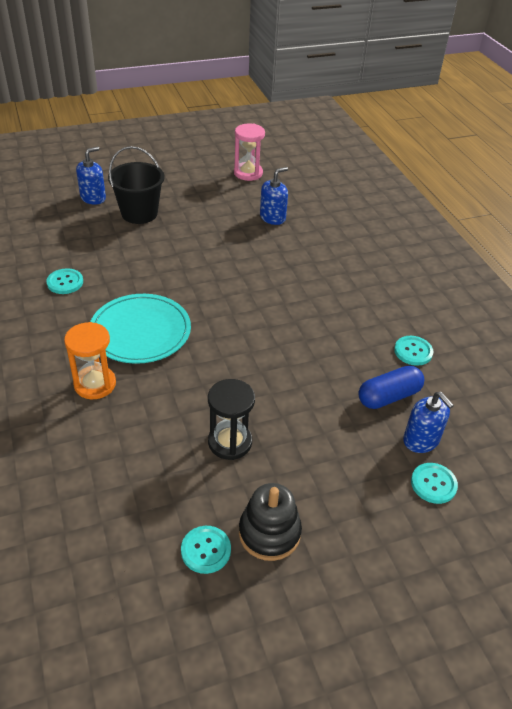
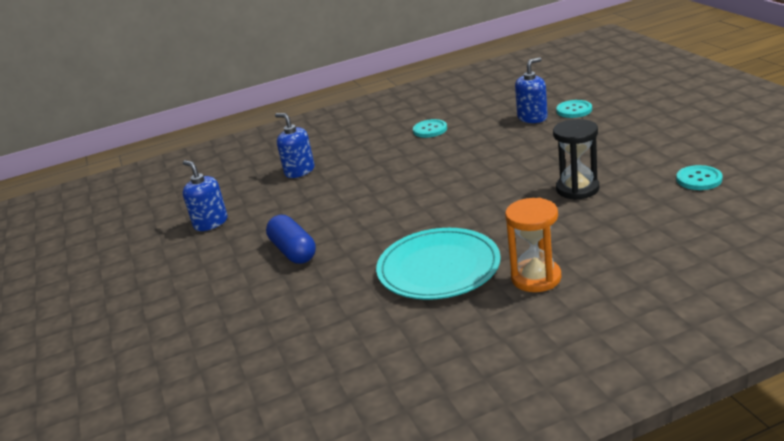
camera: 85 degrees left, 15 degrees down
(65, 282) = (350, 351): turquoise button -> none
(93, 198) = (126, 382): blue soap dispenser -> blue soap dispenser (299, 171)
(139, 213) = (182, 325): black bucket -> none
(248, 173) = (100, 256): pink hourglass -> none
(269, 533) = (662, 158): black stacking toy -> none
(389, 396) = (489, 133): blue capsule -> blue capsule (293, 251)

